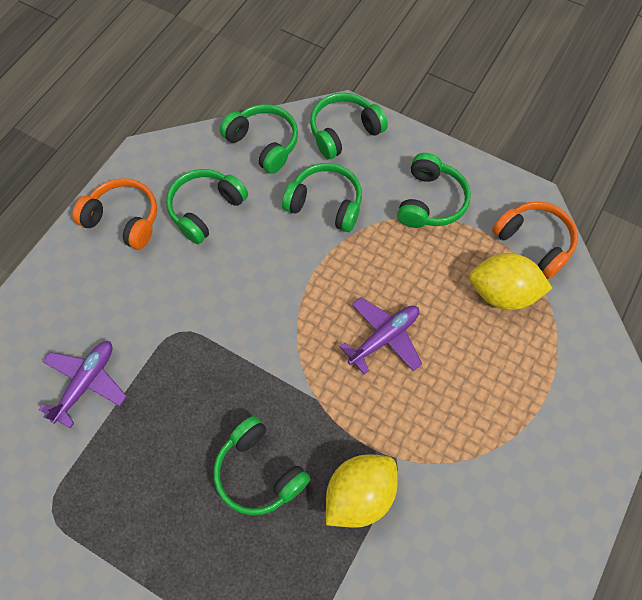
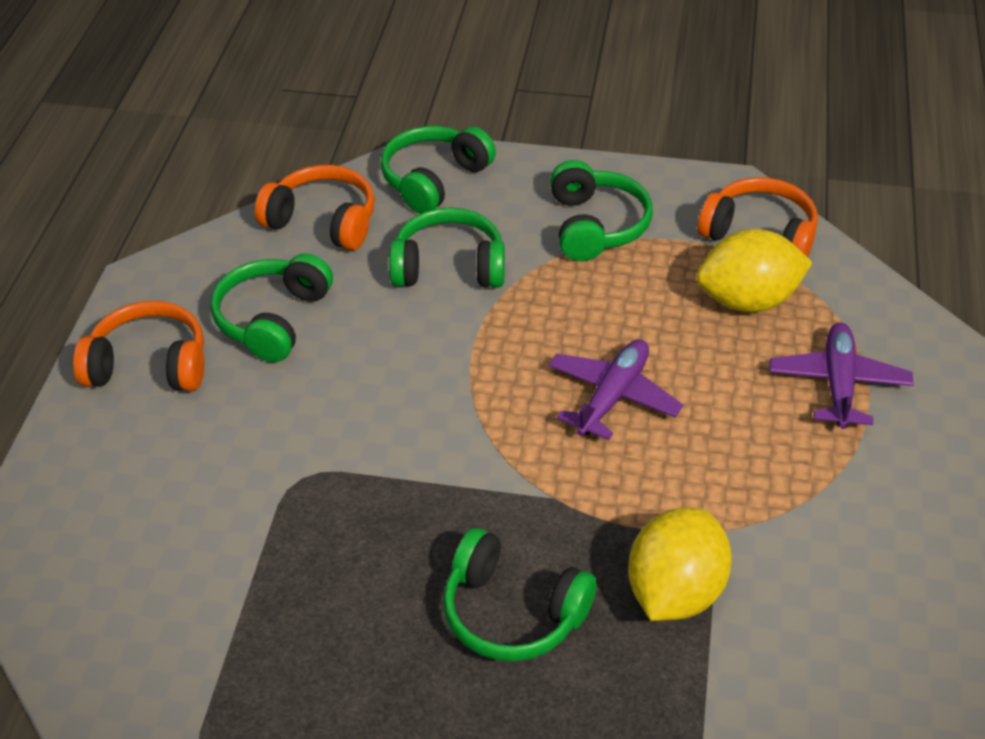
camera: 20 degrees left, 20 degrees down
(86, 383) = (184, 585): purple plane -> purple plane (838, 384)
(264, 143) = (323, 221): green headphones -> orange headphones

